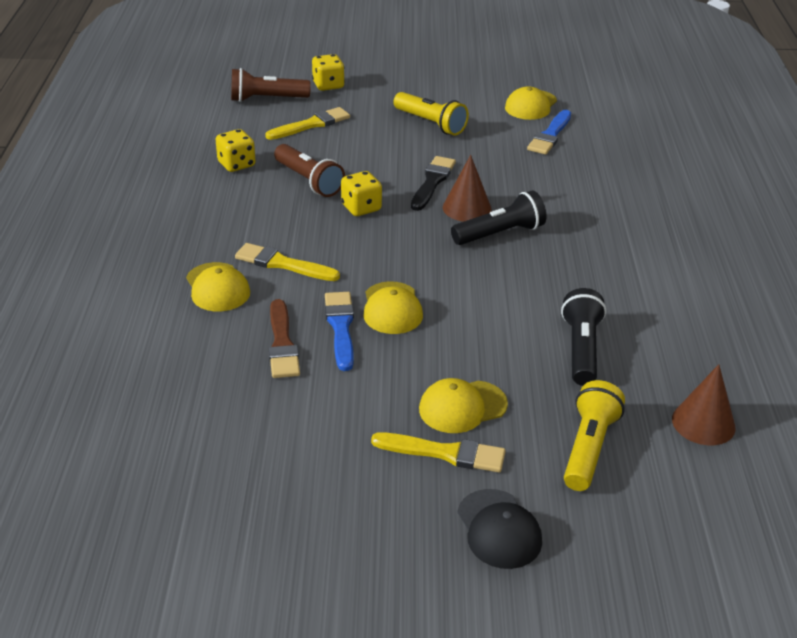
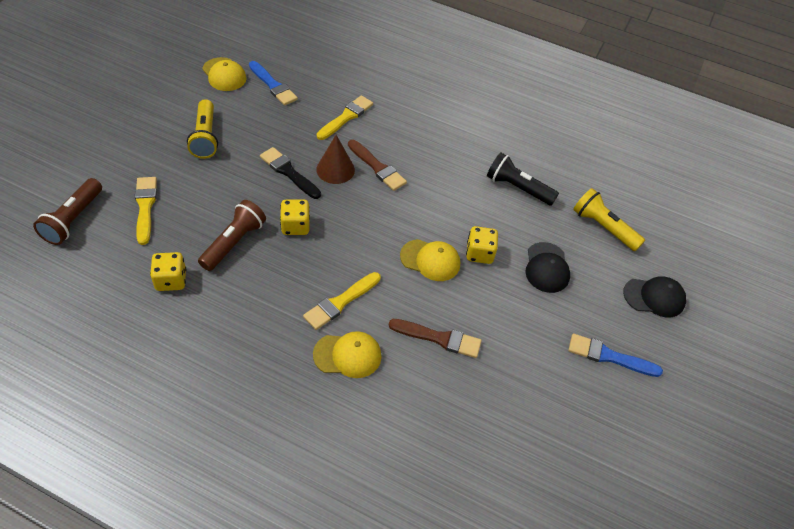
camera: 70 degrees left, 15 degrees up
(308, 181) = (234, 243): brown flashlight -> brown flashlight turned 45 degrees counterclockwise
(328, 85) = (87, 170): yellow dice -> yellow dice (479, 253)
(340, 327) = (437, 297): blue brush -> blue brush (609, 356)
(430, 124) = (205, 137): yellow flashlight -> yellow flashlight turned 105 degrees clockwise
(445, 453) = (584, 294): yellow brush -> yellow brush (346, 117)
(462, 407) = (546, 268): yellow cap -> black cap
(500, 234) = (377, 167): black flashlight -> brown brush
(703, 423) = (600, 171): brown cone -> none

